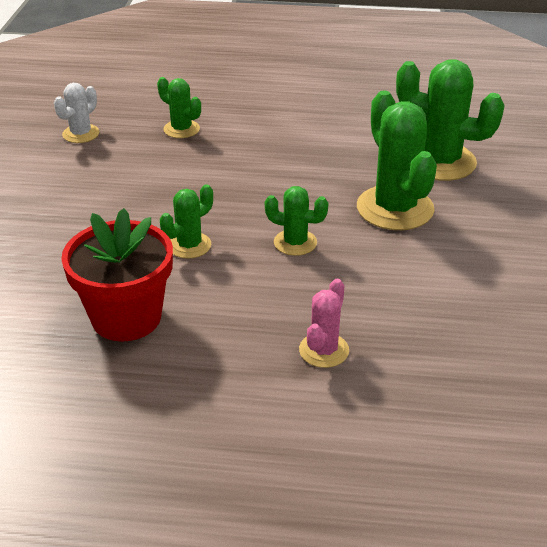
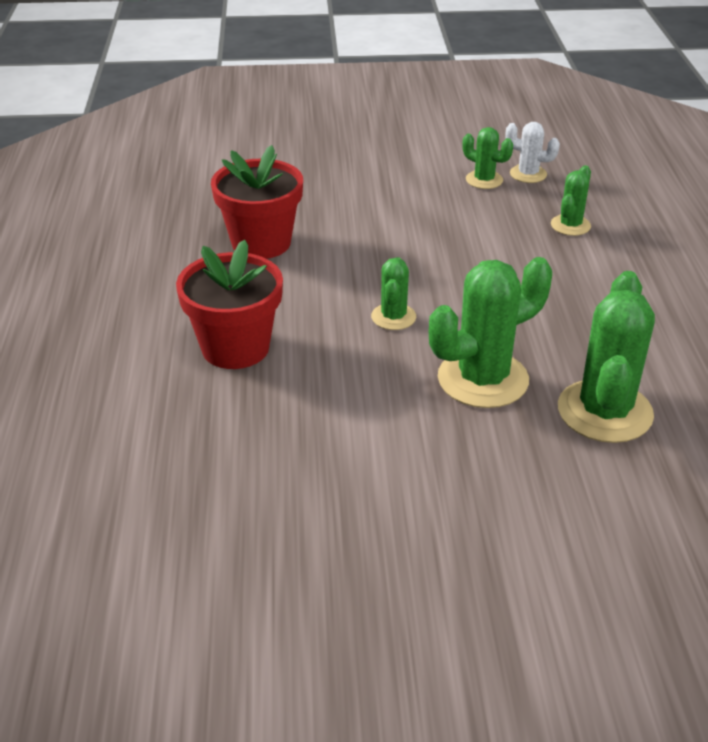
camera: 80 degrees right, 0 degrees up
(189, 245) = (368, 258): green cactus -> green cactus (484, 180)
(324, 350) = (235, 348): pink cactus -> red flower pot

